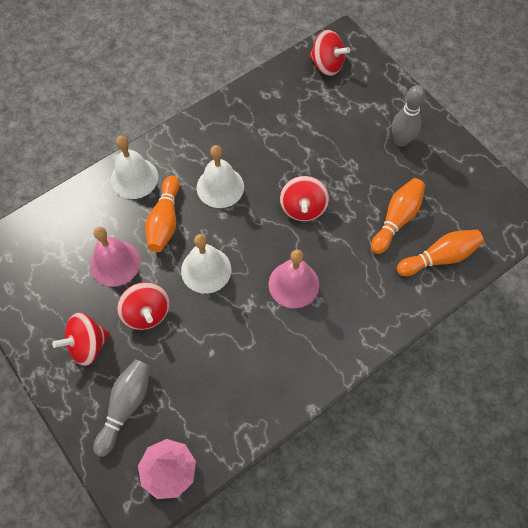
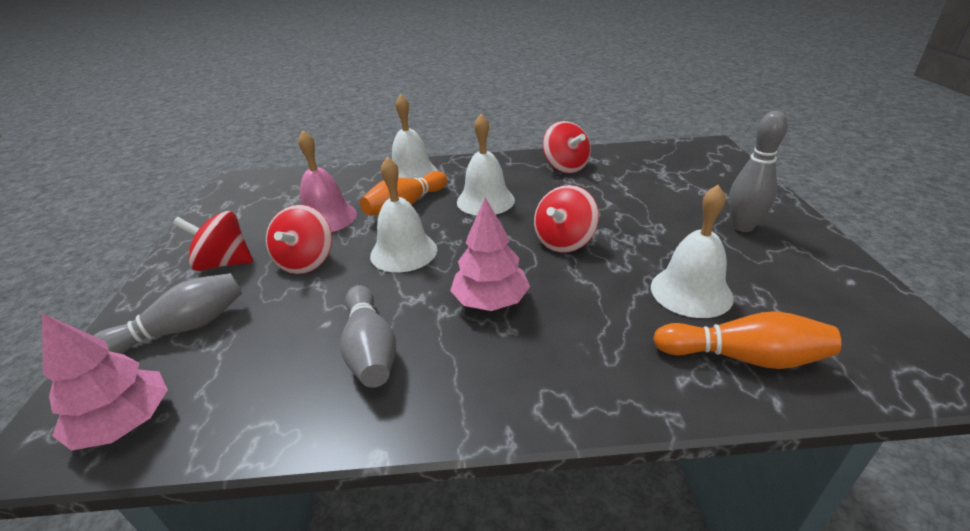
camera: 35 degrees right, 30 degrees down
(254, 355) = (370, 349): none -> grey bowling pin
(293, 284) = (490, 301): pink bell -> pink tree
(327, 65) = (679, 156): red spinning top -> red spinning top (565, 167)
(396, 219) = (691, 291): orange bowling pin -> white bell

